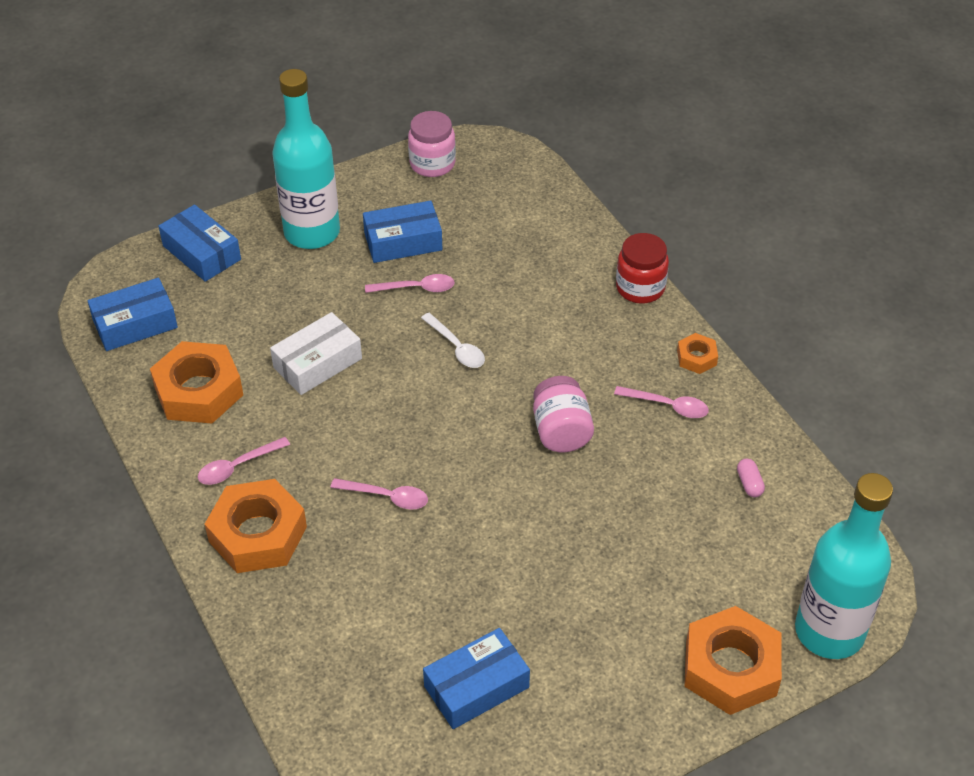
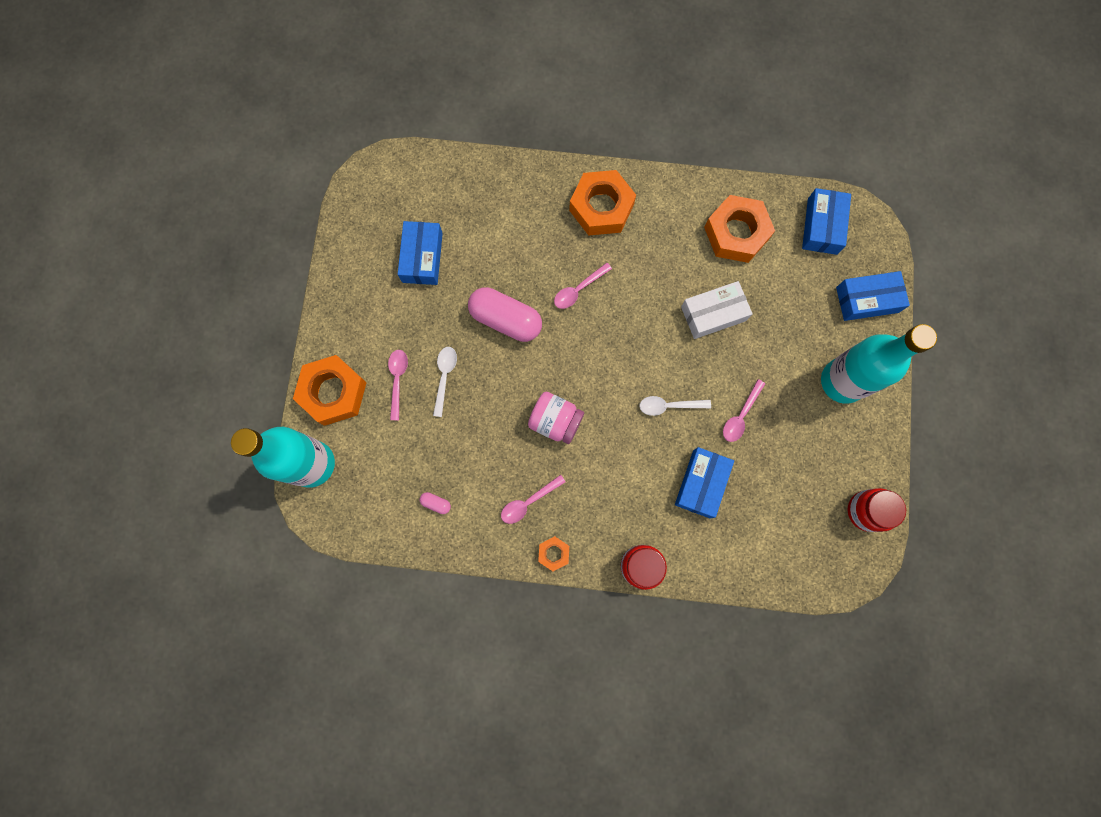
camera: 125 degrees right, 30 degrees up
(237, 466) = (659, 223): pink spoon -> pink spoon (397, 380)
(317, 363) = (713, 314): white box -> white box turned 75 degrees clockwise
(403, 241) = (793, 436): blue box -> blue box (701, 484)
(432, 164) = (866, 511): pink jar -> red jar
(484, 546) = (506, 320): none -> pink capsule
(606, 564) = (444, 377): none -> white spoon

